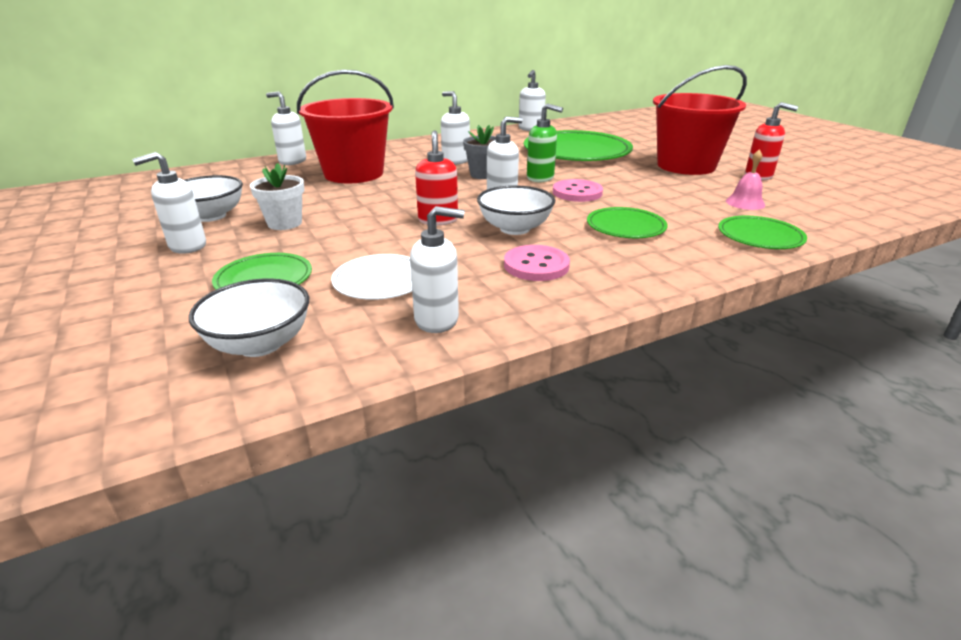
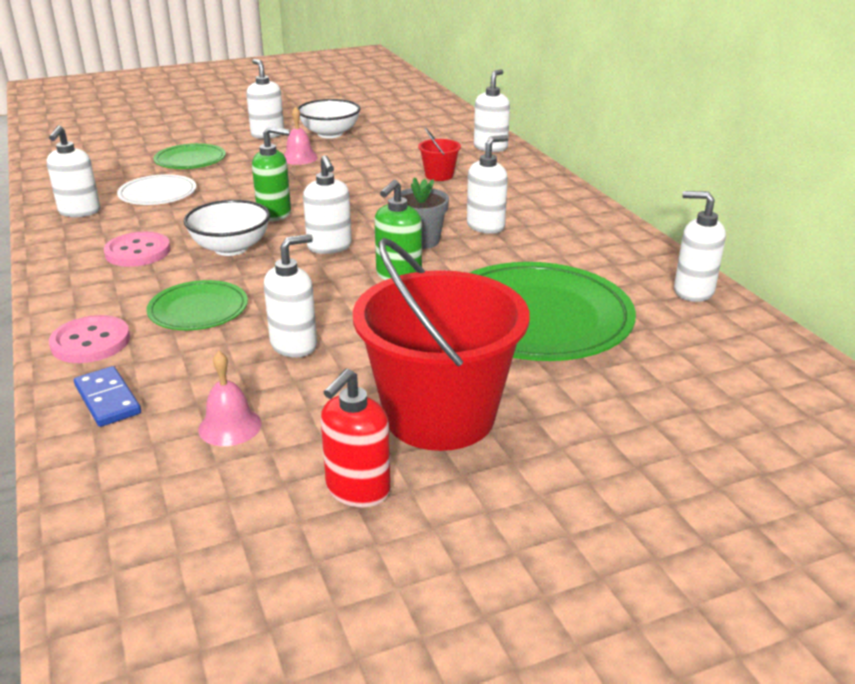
camera: 95 degrees right, 0 degrees up
(260, 344) = (98, 166): white bowl -> none
(284, 223) = (299, 158): white flower pot -> pink bell
(354, 174) = (439, 175): red bucket -> red bucket, size x0.42
(438, 220) = (275, 214): red soap dispenser -> green soap dispenser
(577, 192) = (329, 294): pink button -> pink button (91, 342)
(649, 196) = (294, 345): none -> white soap dispenser
(760, 236) = (108, 399): green plate -> blue domino

